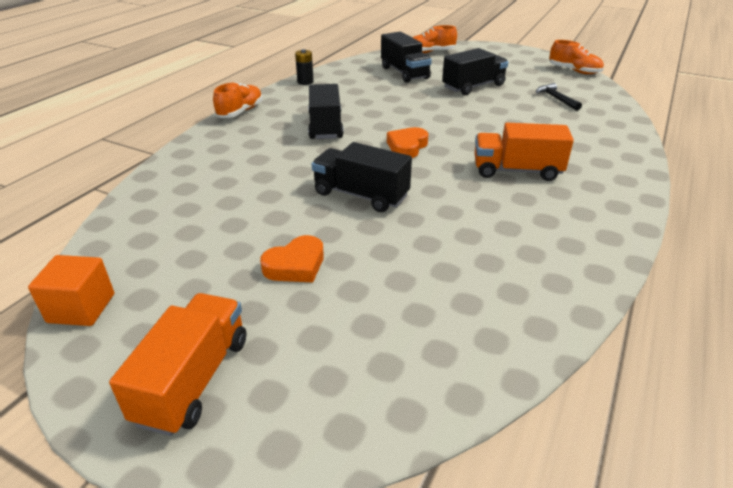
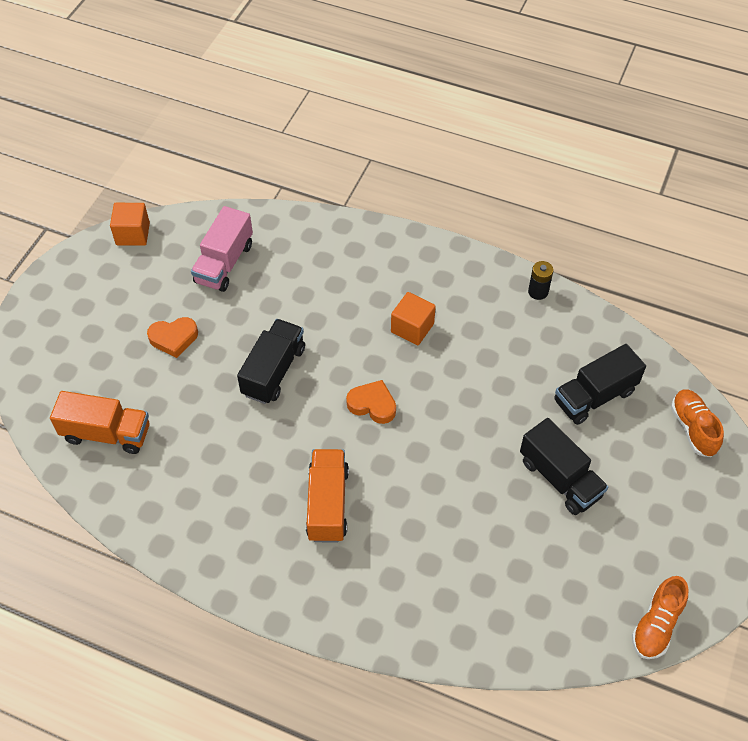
camera: 85 degrees right, 20 degrees up
(190, 225) = (224, 263): none -> pink truck
(194, 379) = (70, 307): orange truck -> orange truck (106, 433)
(240, 112) = (439, 248): orange shoe -> none
(295, 265) = (174, 338): orange heart -> orange heart turned 60 degrees counterclockwise
(325, 127) = (412, 328): black truck -> orange cube
(556, 99) = (535, 578): black hammer -> none

